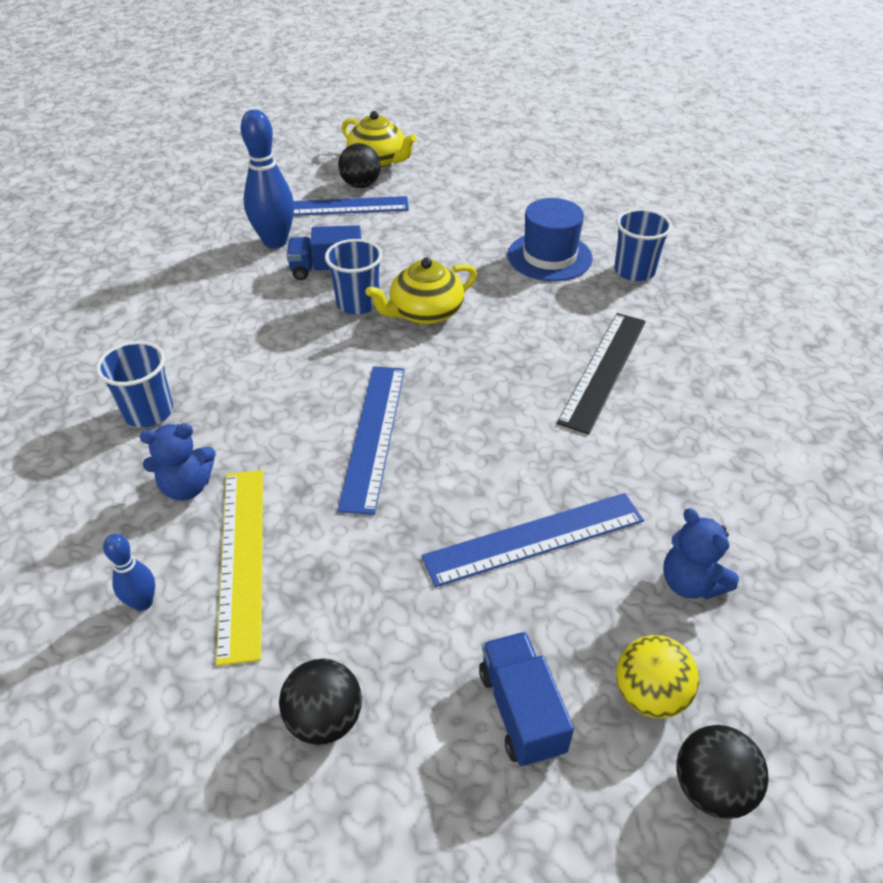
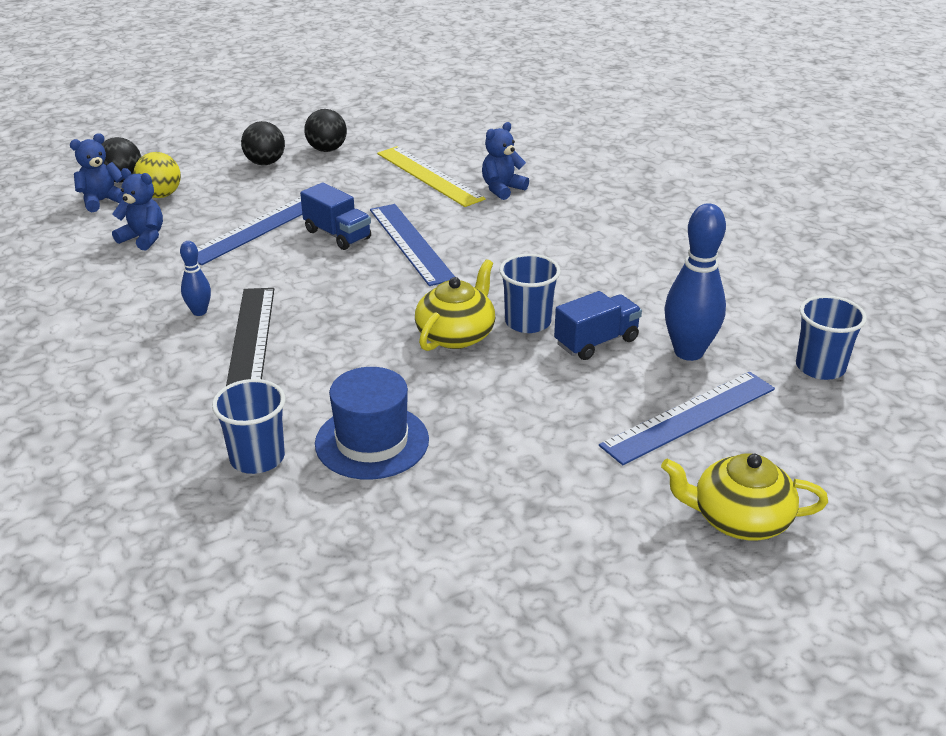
camera: 150 degrees right, 10 degrees down
(143, 603) = (461, 152): blue bowling pin -> blue bowling pin (199, 312)
(148, 412) = (583, 209): blue cup -> blue cup (820, 367)
(361, 185) = (703, 463): black ball -> black ball (265, 163)
(521, 711) = (229, 174): blue truck -> blue truck (337, 235)
(750, 722) = (102, 201): none -> blue teddy bear

